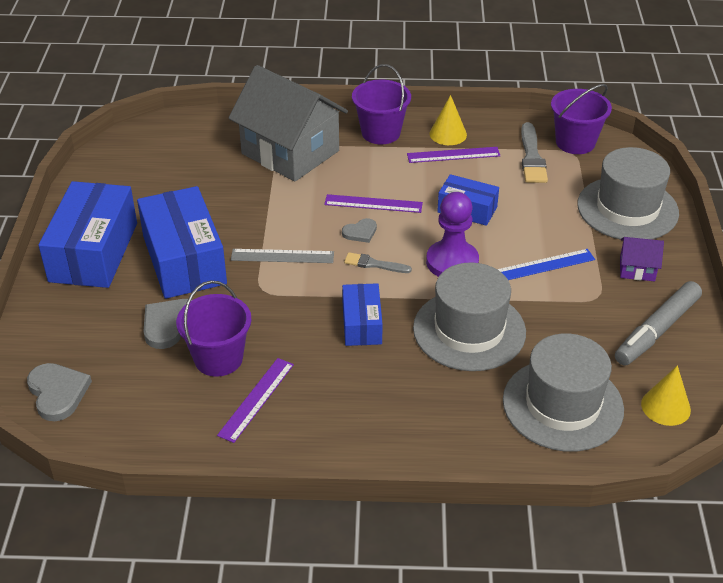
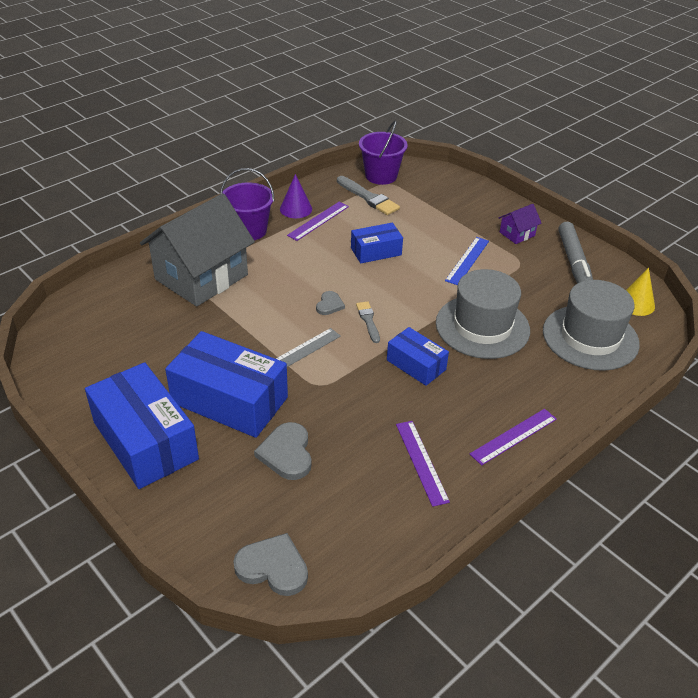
camera: 45 degrees left, 0 degrees up
(218, 358) = (356, 453): purple bucket -> none
(290, 152) = (201, 277): grey house -> grey house turned 45 degrees counterclockwise
(373, 204) = (311, 281): purple ruler -> purple ruler (513, 436)
(374, 264) = (368, 320): grey brush -> grey brush turned 105 degrees clockwise
(448, 134) = (296, 209): yellow cone -> purple cone
(452, 262) = (413, 290): purple pawn -> none
(627, 209) = (464, 201): grey hat -> none

